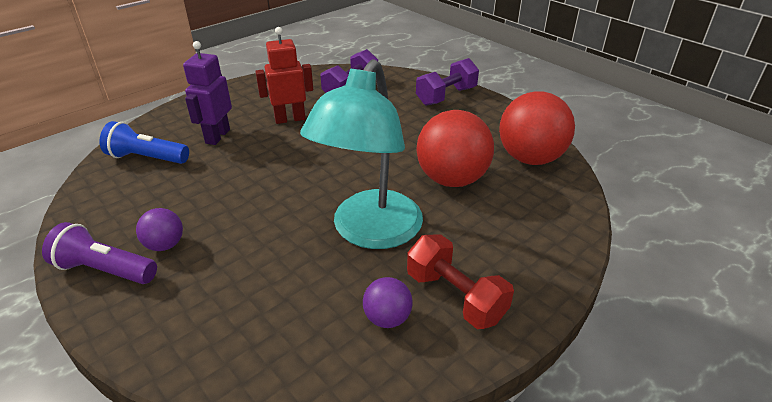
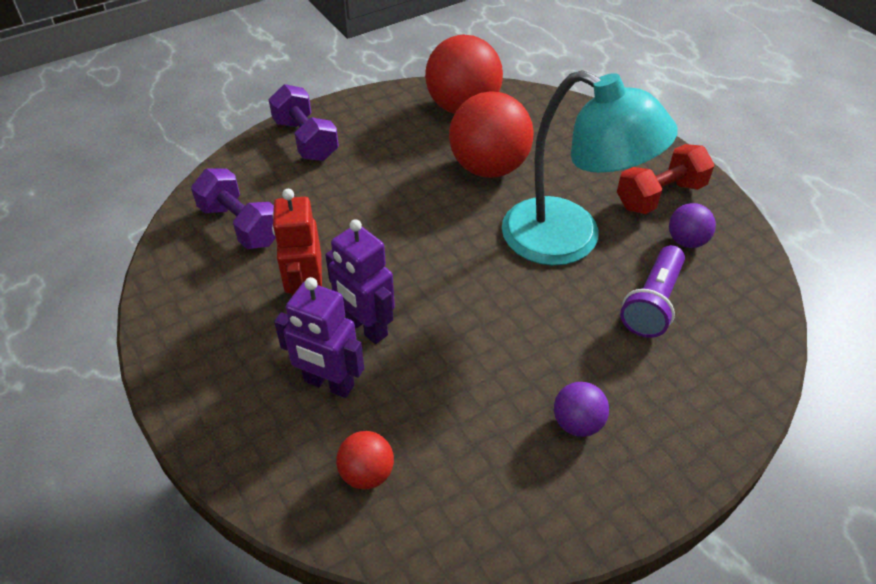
camera: 80 degrees left, 10 degrees up
(105, 270) = (620, 482): purple flashlight -> purple flashlight (652, 303)
(147, 158) = (367, 473): blue flashlight -> red ball
(263, 143) = (366, 328): none -> purple robot

